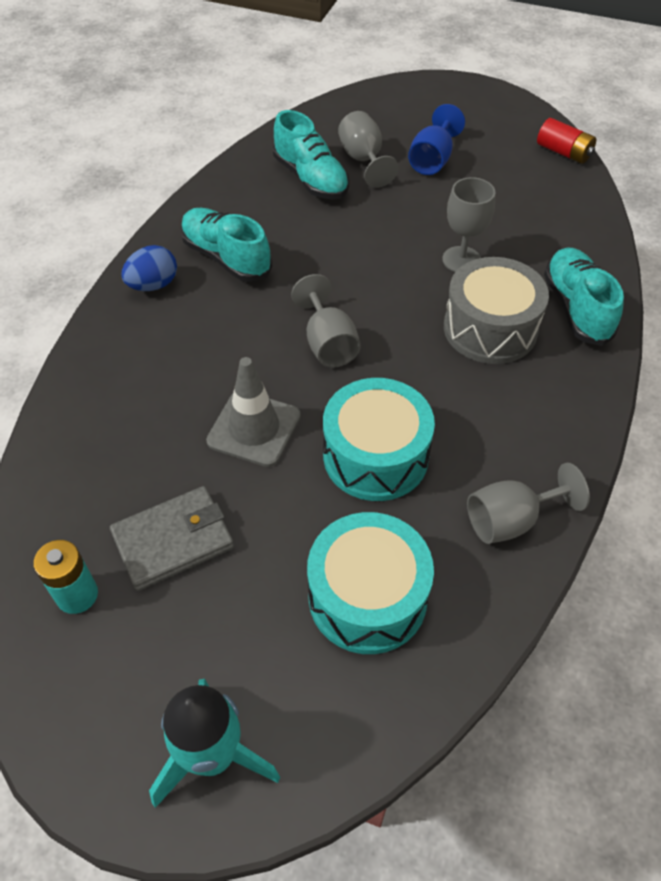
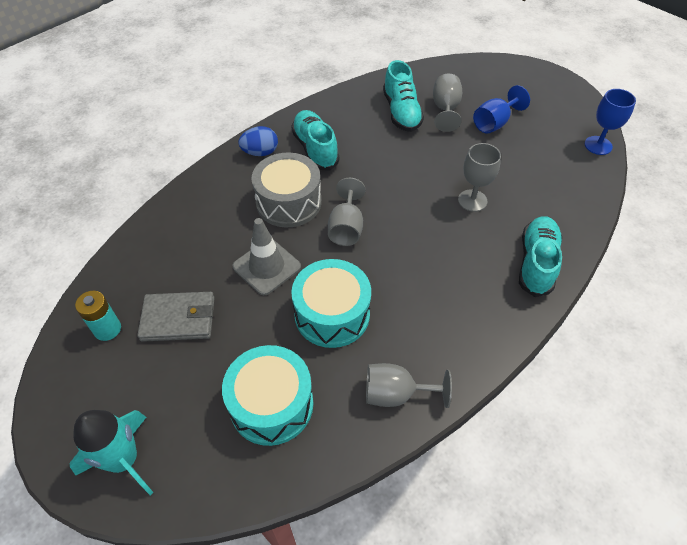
camera: 25 degrees right, 0 degrees up
(490, 328) = (463, 256): grey drum -> grey drum (289, 202)
(563, 152) = (598, 145): red battery -> blue goblet

